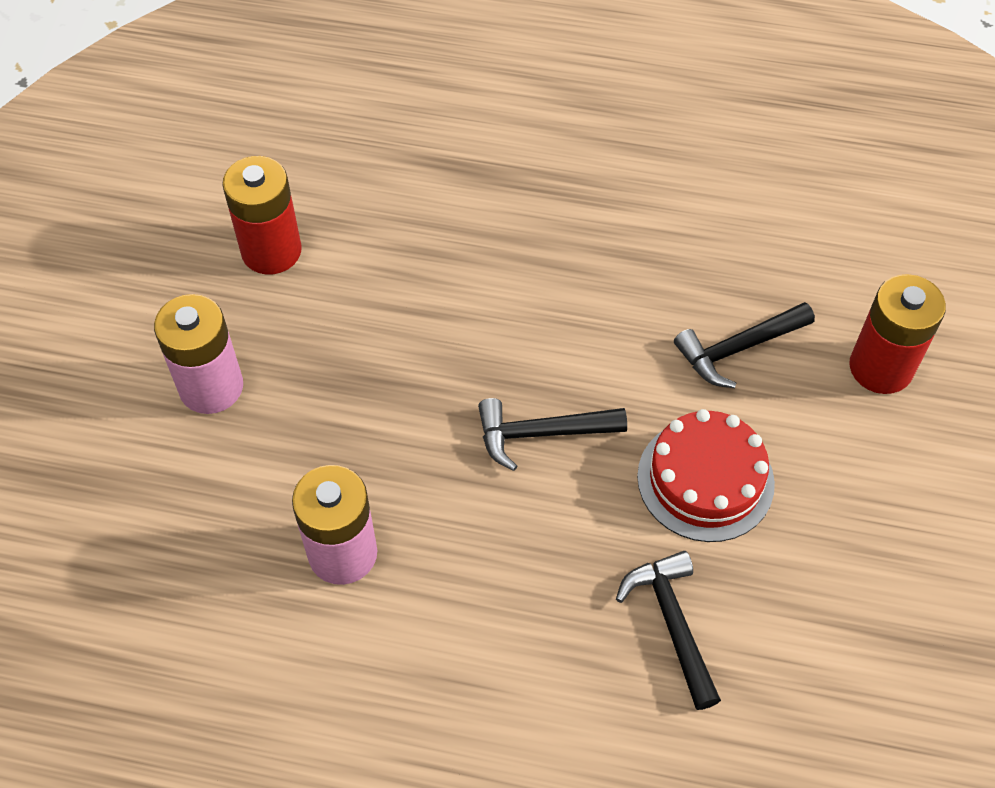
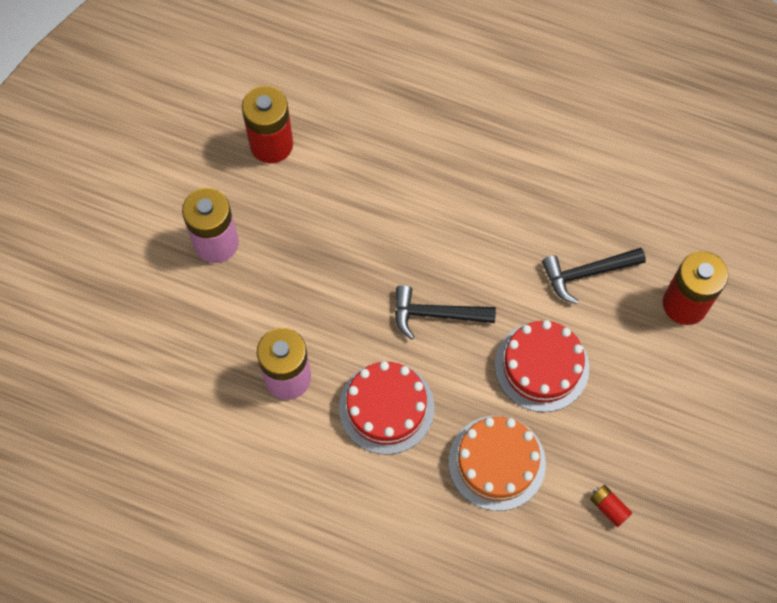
camera: 10 degrees right, 10 degrees up
(495, 572) = (386, 407): none -> red cake
(672, 623) = (497, 462): black hammer -> orange cake
(849, 660) = (609, 507): none -> red battery

